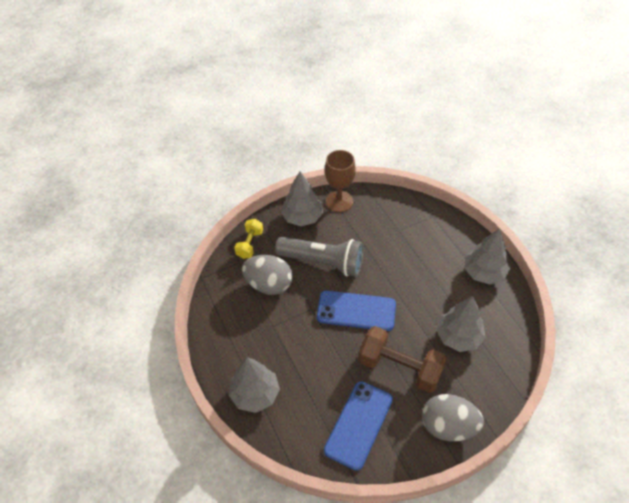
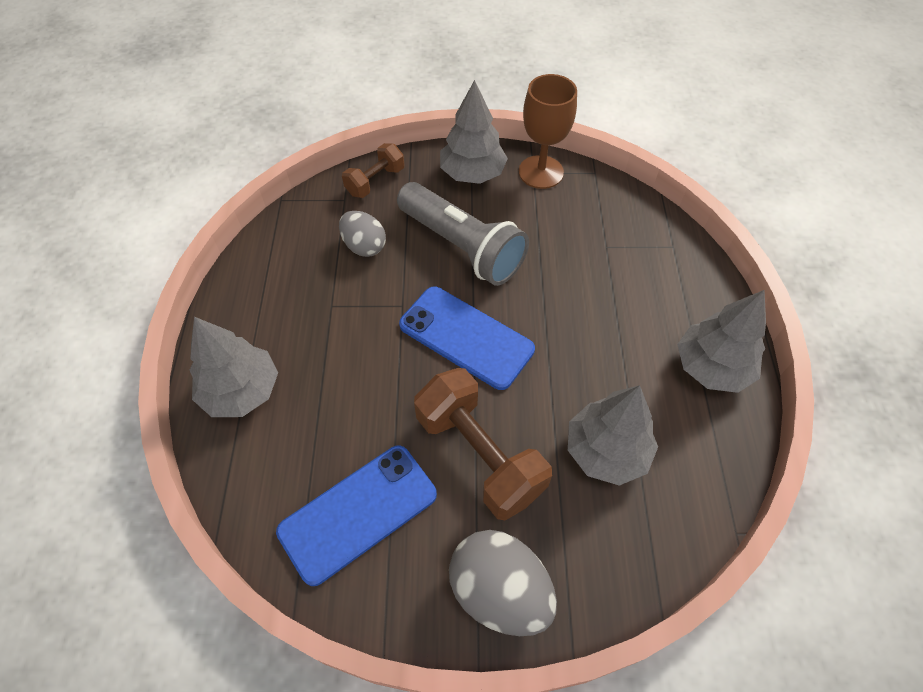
camera: 25 degrees right, 5 degrees up
(250, 244) = (375, 181): yellow dumbbell -> brown dumbbell
(269, 285) = (364, 246): grey egg -> grey egg, size x0.64

